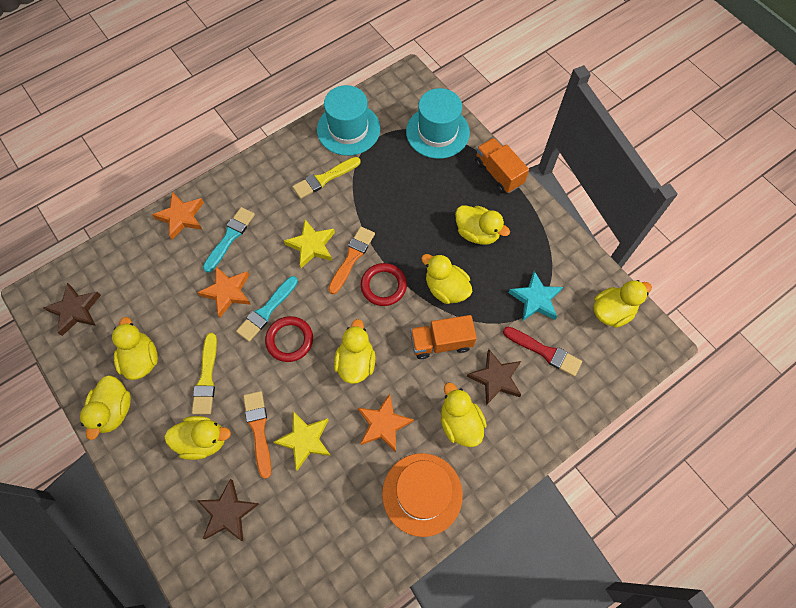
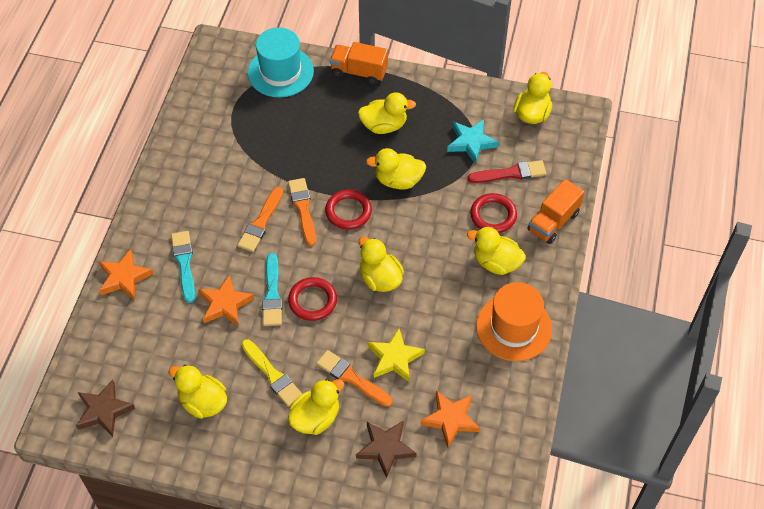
camera: 40 degrees left, 10 degrees down
(114, 410) = (219, 453): yellow duck -> none
(311, 245) = (261, 222): yellow star -> orange brush
(324, 179) = (220, 167): yellow brush -> none
(348, 129) = (202, 116): turquoise hat -> none
(383, 424) = (442, 304): orange star -> orange star (451, 419)
(441, 342) = (430, 220): orange truck -> orange truck (553, 222)
(496, 378) = (493, 215): brown star -> red ring

